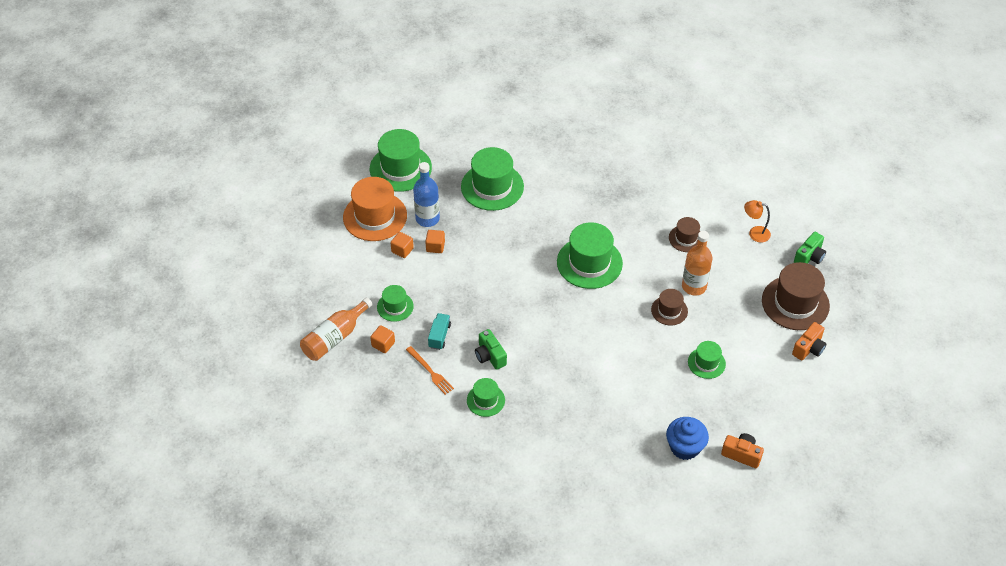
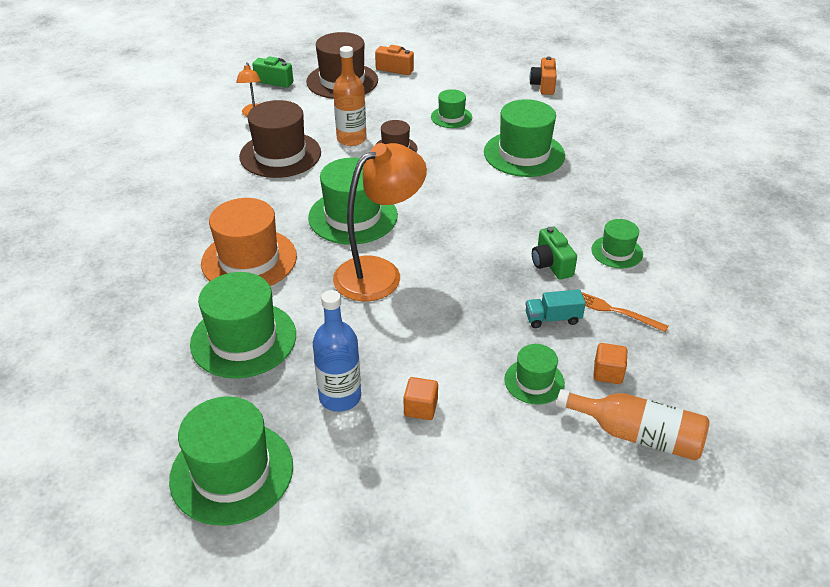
camera: 110 degrees left, 10 degrees down
(375, 216) = (363, 471): orange hat -> orange hat (249, 260)
(430, 371) = (614, 311): orange fork -> orange fork turned 90 degrees counterclockwise
(435, 246) = (394, 370): orange cube -> none
(490, 356) = (551, 264): green camera -> green camera turned 120 degrees clockwise
(522, 261) = (379, 273): none -> orange lamp
(631, 393) = (524, 154): none -> green hat
(685, 447) = (561, 114): blue cupcake -> none
(686, 238) = (280, 155): brown hat -> brown hat, size x1.84

